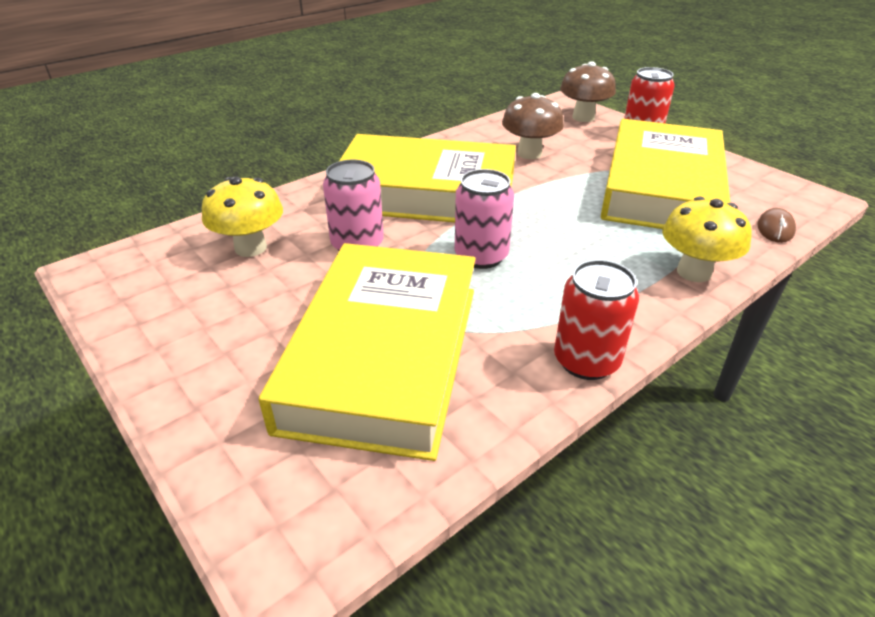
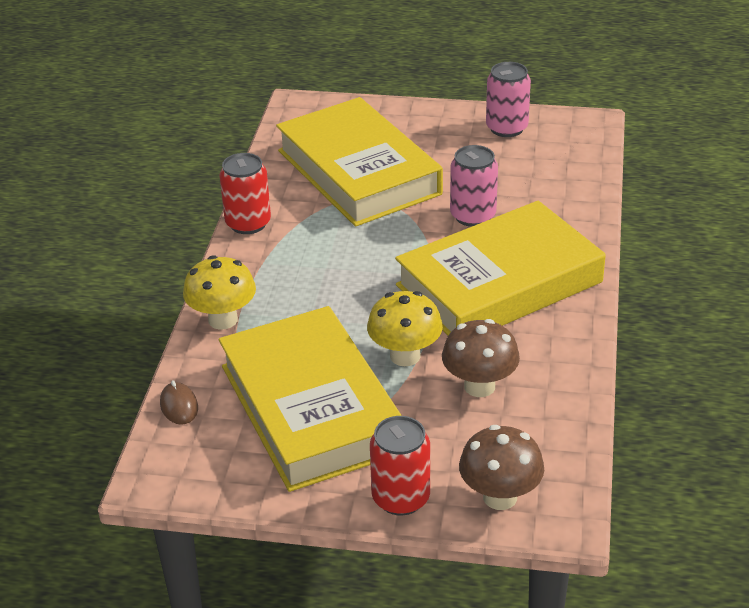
camera: 140 degrees right, 0 degrees up
(251, 248) = (533, 178): yellow mushroom -> yellow mushroom (405, 356)
(481, 256) = (381, 252): pink can -> pink can (506, 128)

